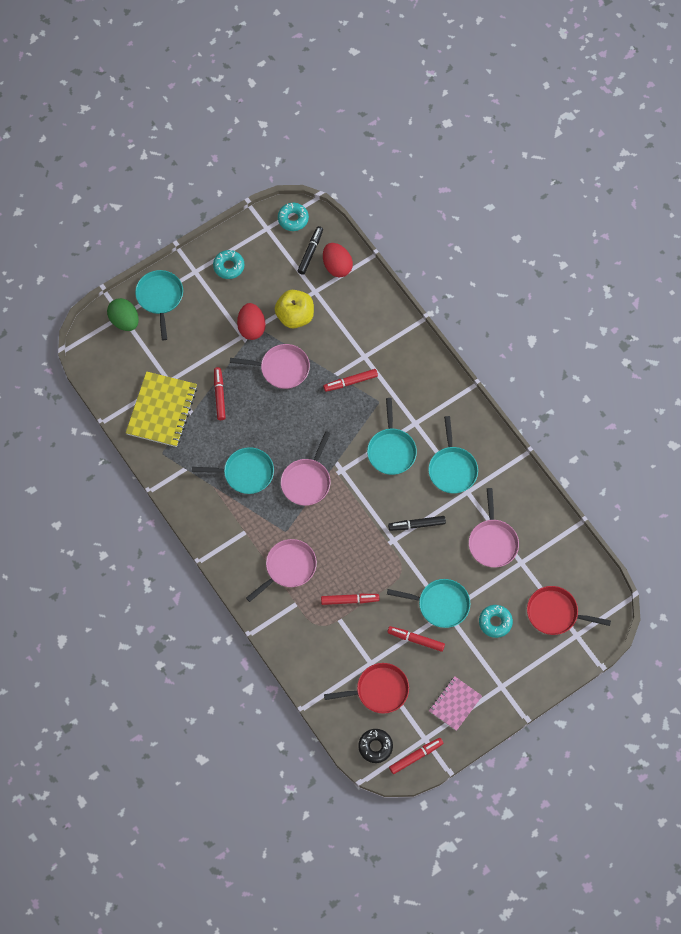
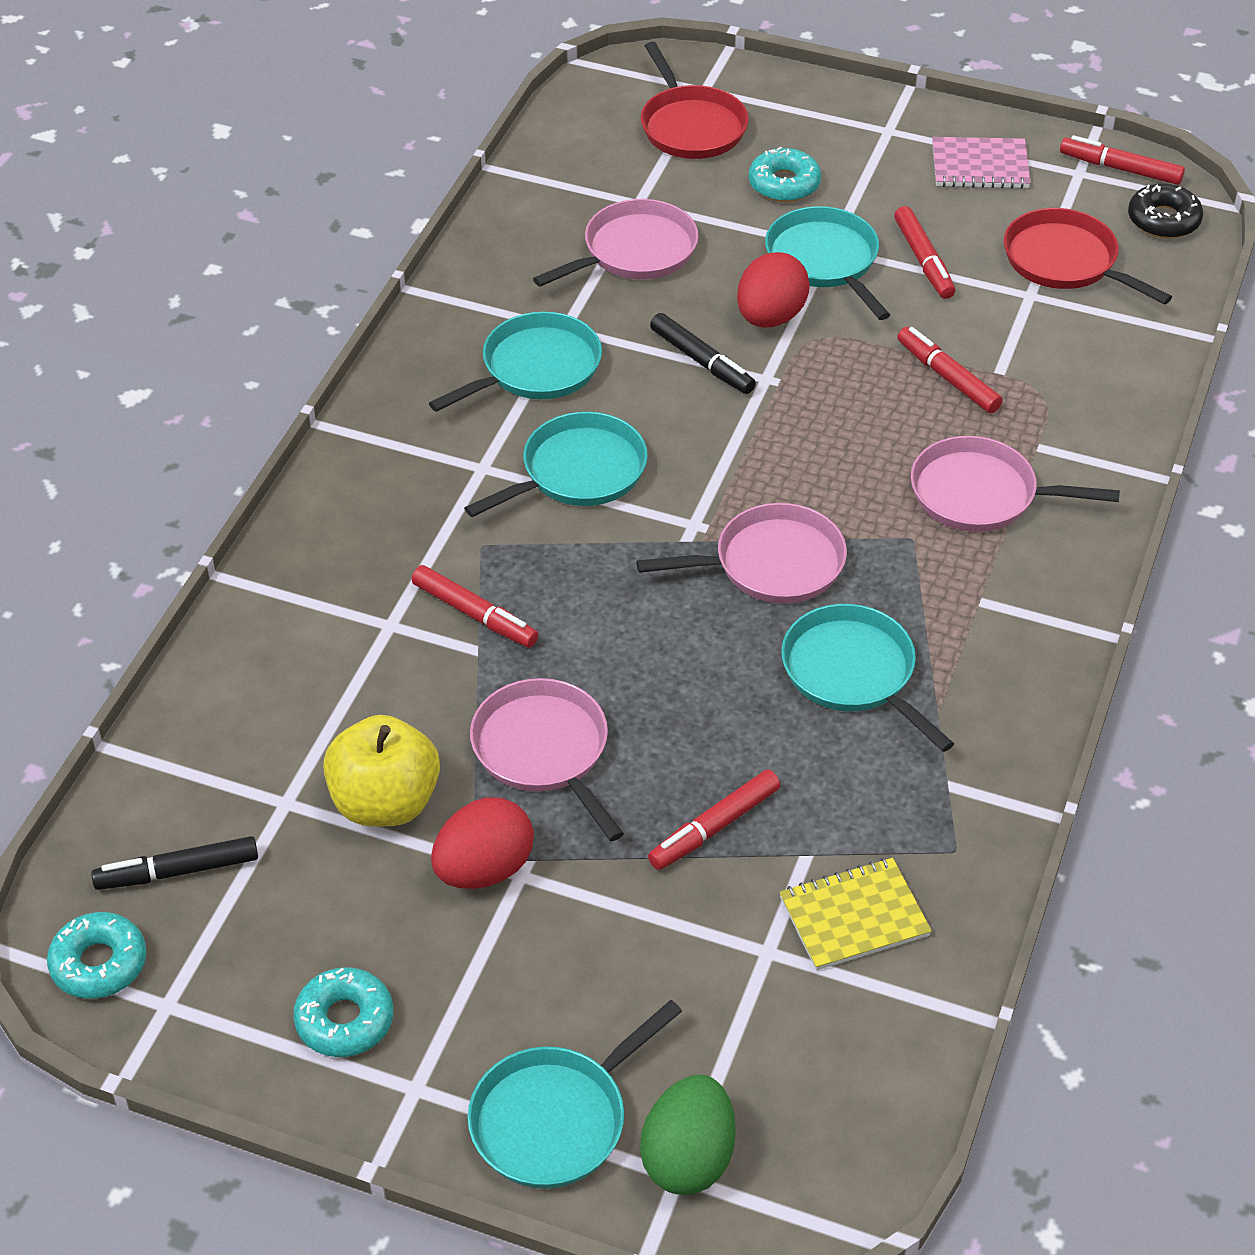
camera: 125 degrees left, 20 degrees down
(162, 410) = (854, 916): yellow notebook -> yellow notebook, size x0.60
(337, 266) = (182, 797): red egg -> red egg (770, 317)

